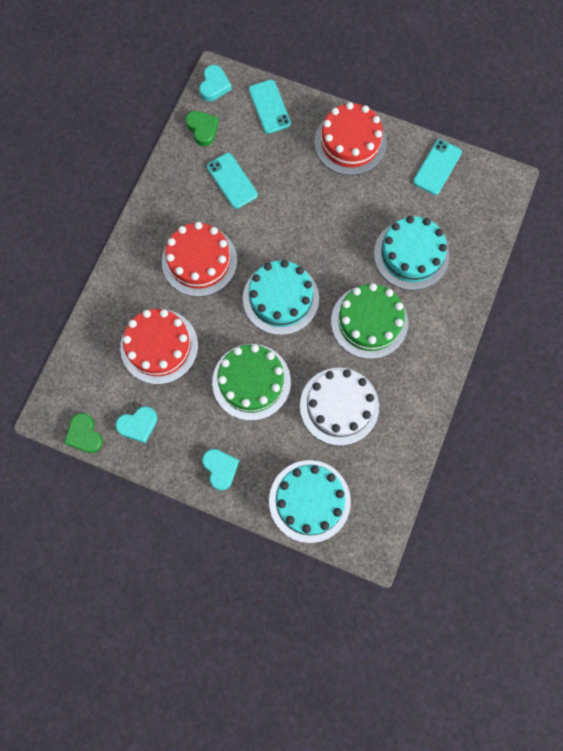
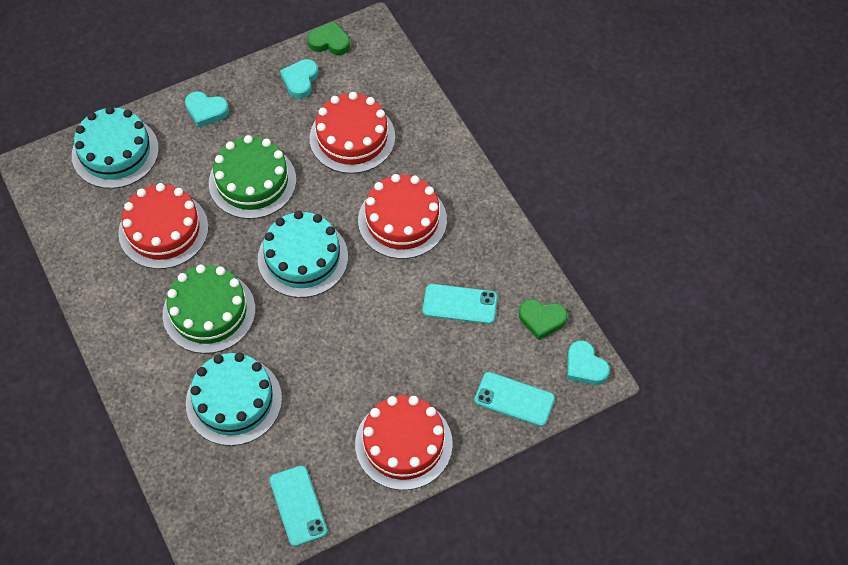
camera: 130 degrees right, 15 degrees down
(339, 406) = (163, 230): white cake -> red cake

